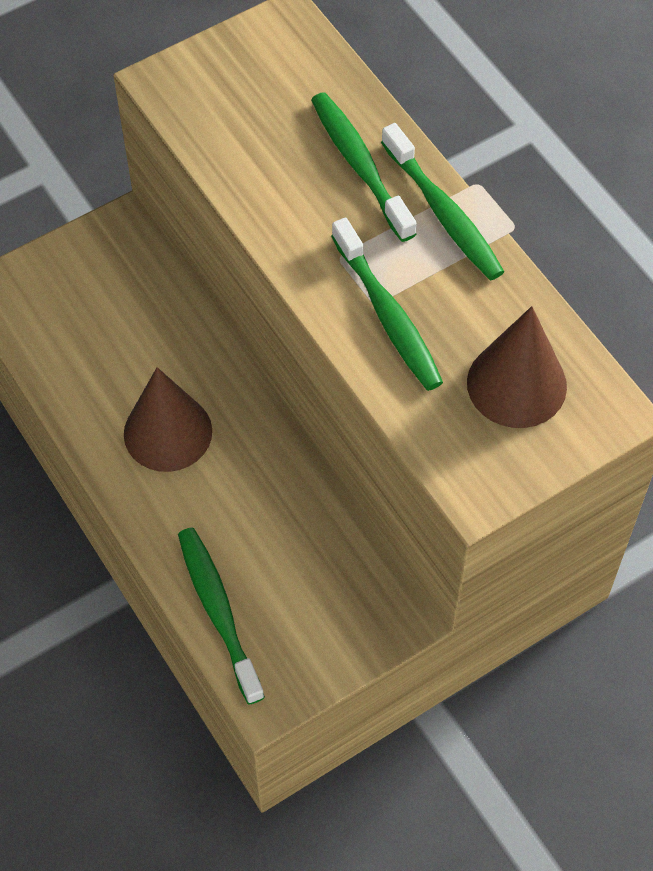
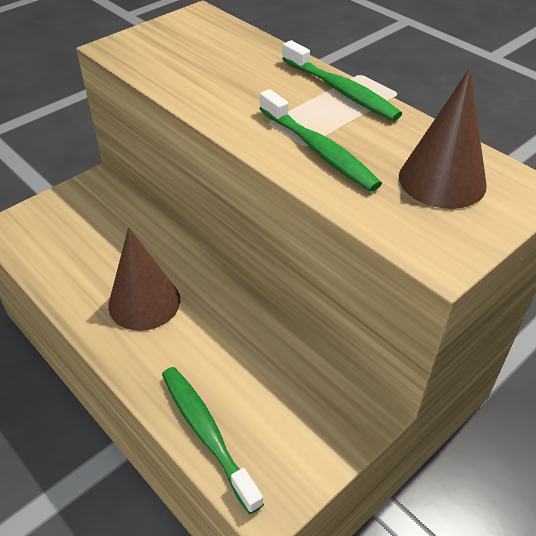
camera: 10 degrees left, 15 degrees down
(360, 165) = (269, 73): green toothbrush -> none

